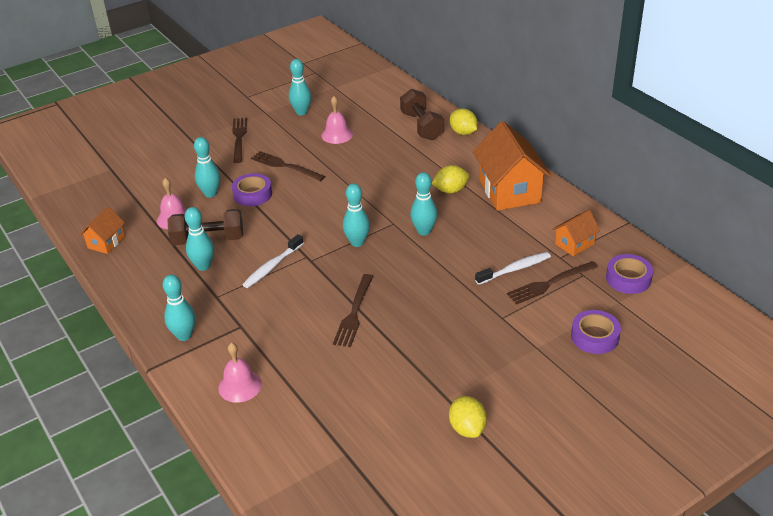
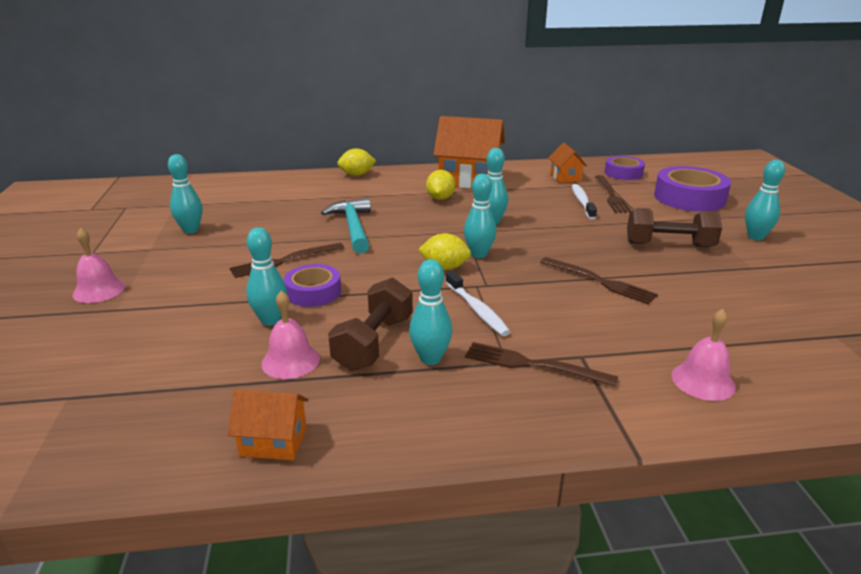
camera: 65 degrees left, 10 degrees down
(106, 242) = (273, 442): orange house -> orange house turned 45 degrees counterclockwise
(184, 335) = (576, 406): turquoise bowling pin -> turquoise bowling pin (755, 237)
(239, 138) = (175, 275): brown fork -> brown fork (531, 365)
(337, 135) = (268, 223): pink bell -> pink bell (99, 290)
(358, 171) = (353, 227): none -> turquoise hammer
(421, 126) = (319, 186): brown dumbbell -> brown dumbbell (669, 245)
(467, 428) = (799, 268): yellow lemon -> yellow lemon (444, 268)
(594, 337) = (689, 198): purple tape -> purple tape, size x1.65

